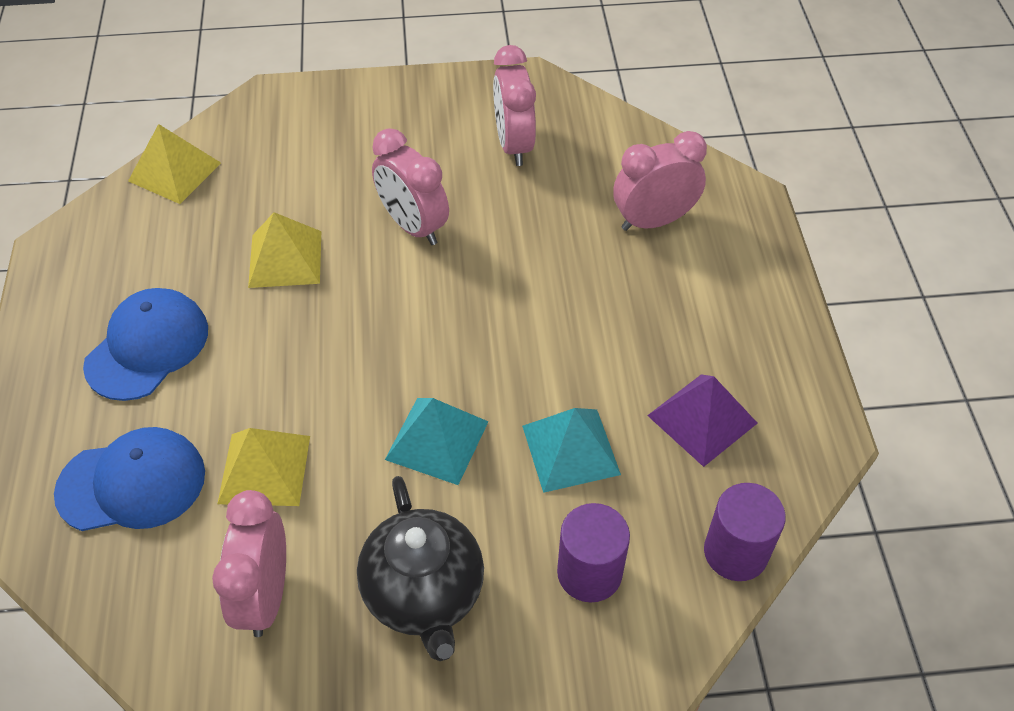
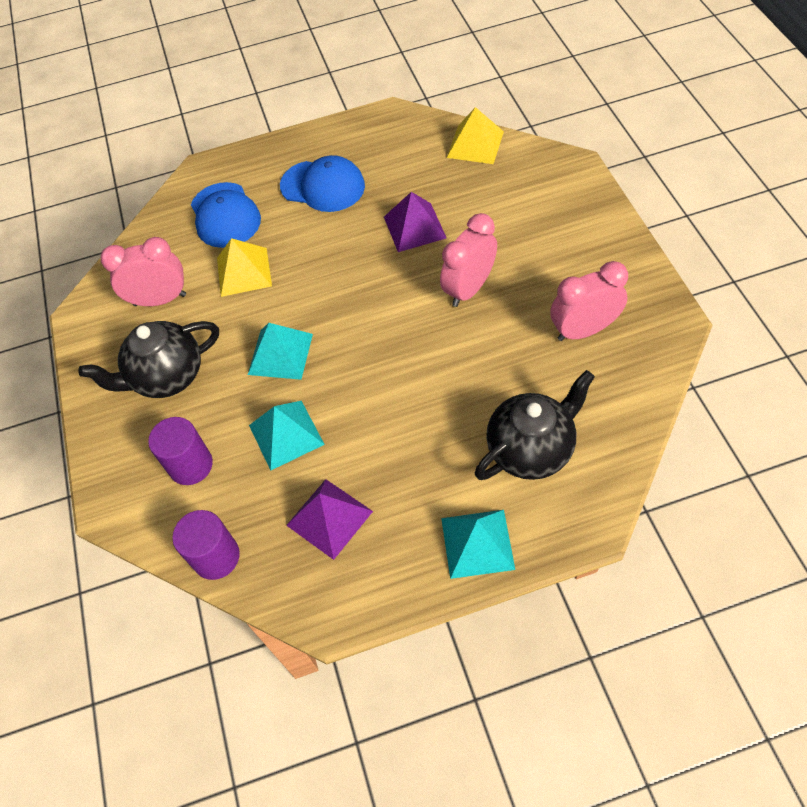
camera: 85 degrees right, 5 degrees up
(285, 259) = (414, 227): yellow pyramid -> purple pyramid
(653, 221) = (531, 449): pink clock -> black teapot
(757, 288) = (477, 543): none -> turquoise pyramid

